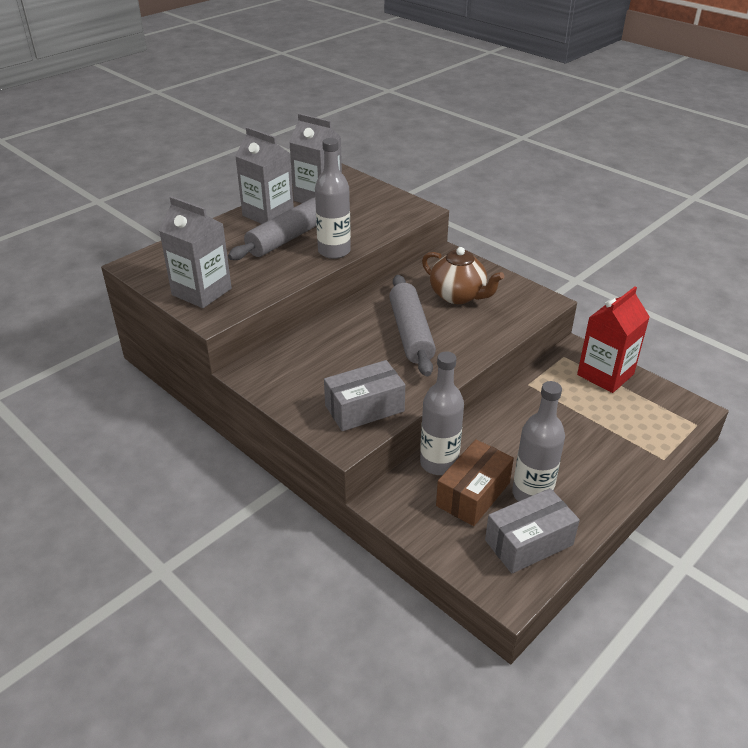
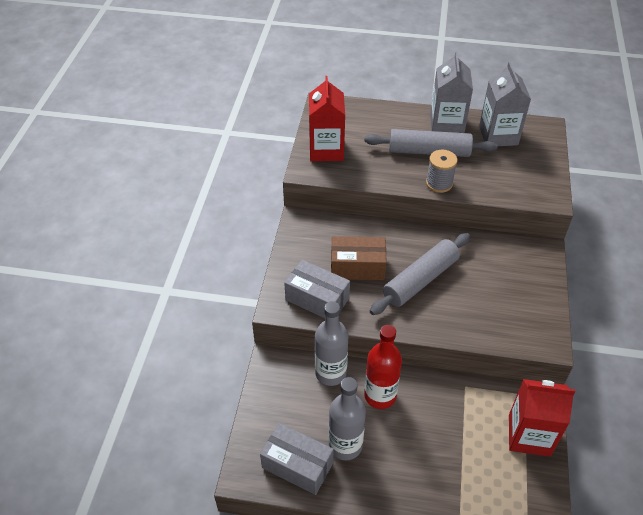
camera: 55 degrees right, 10 degrees up
(201, 292) = (326, 150): grey carton -> red carton
(334, 251) = (439, 183): grey bottle -> grey spool
(458, 296) = (495, 284): brown teapot -> none
(473, 494) = (317, 409): brown box -> brown box (357, 267)
(494, 442) = (380, 396): none -> red bottle

